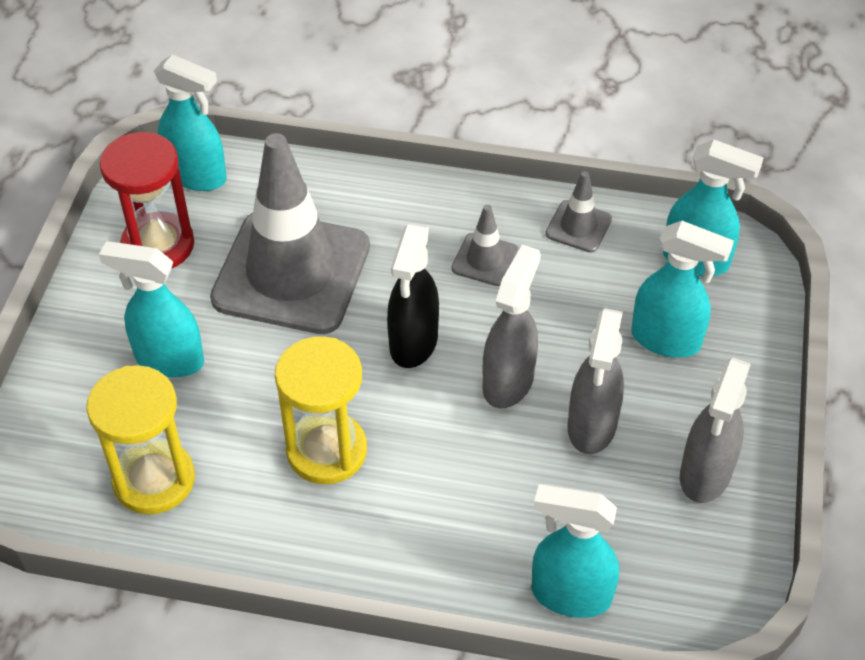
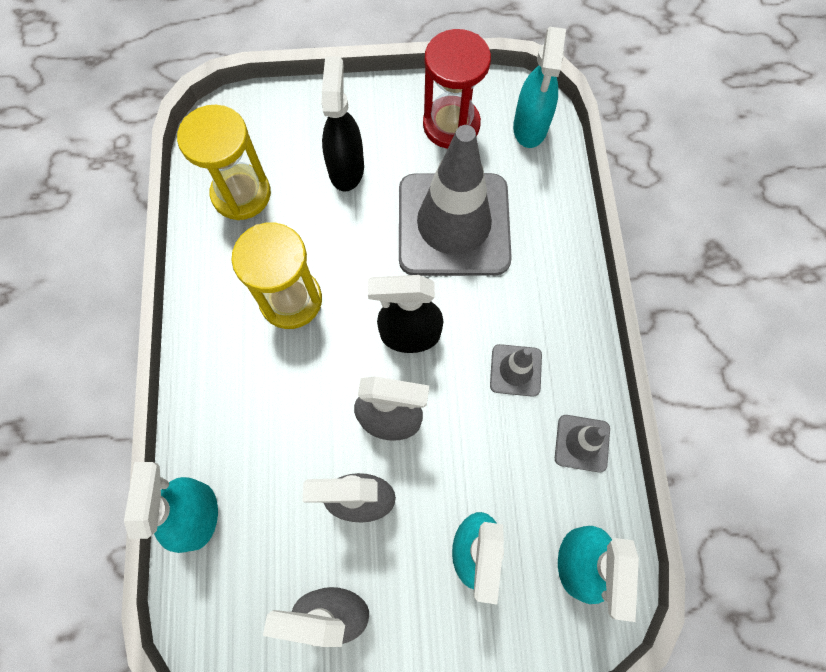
camera: 75 degrees right, 20 degrees up
(169, 359) = (346, 168): turquoise spray bottle -> black spray bottle

